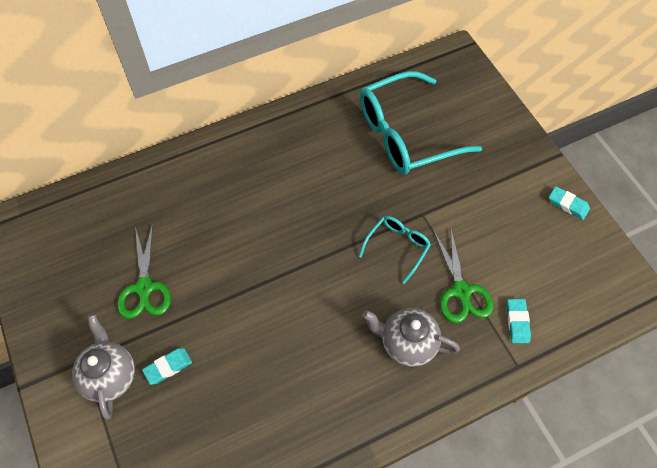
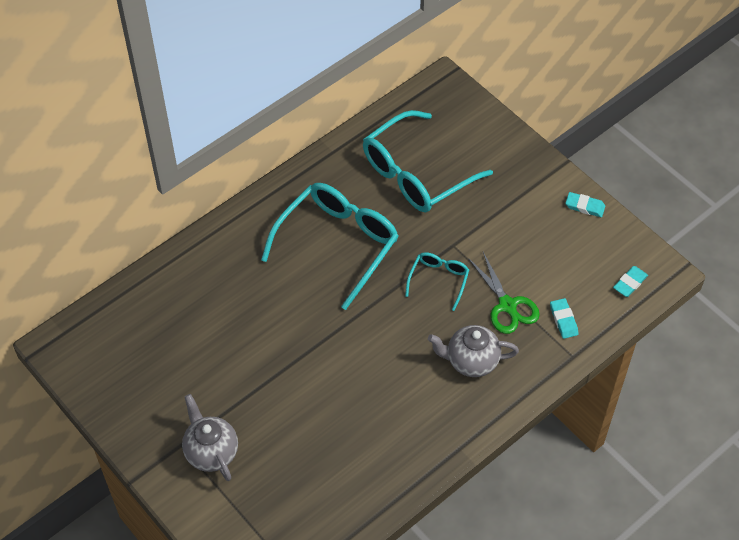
camera: 15 degrees left, 5 degrees down
(144, 288) = (213, 370): green scissors -> none
(168, 367) = (261, 432): turquoise eraser -> turquoise eraser (630, 283)
(309, 187) = (338, 244): none -> turquoise glasses

